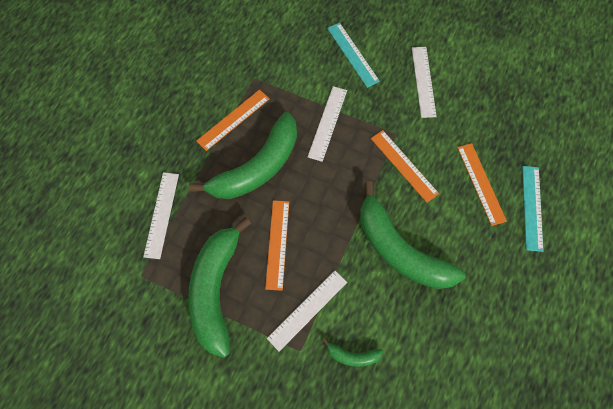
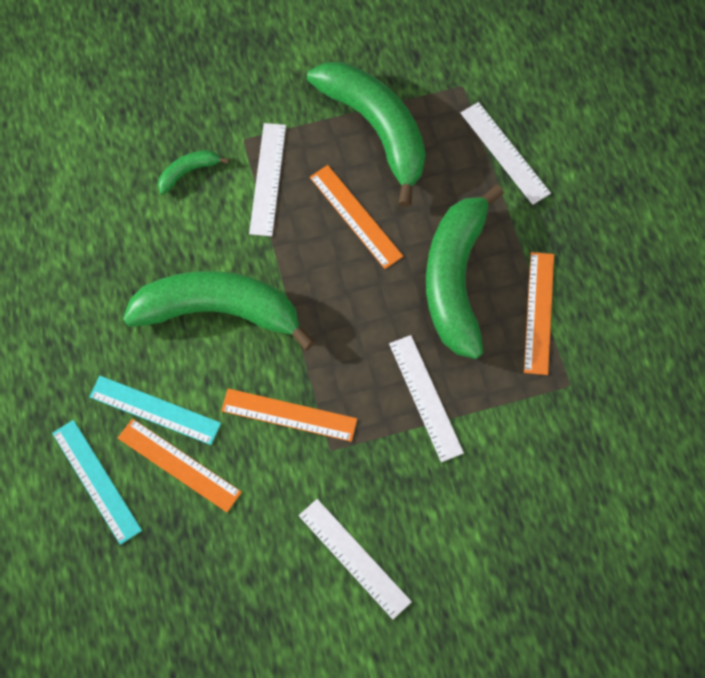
camera: 140 degrees right, 0 degrees up
(352, 54) = (480, 523): turquoise ruler -> turquoise ruler (155, 410)

